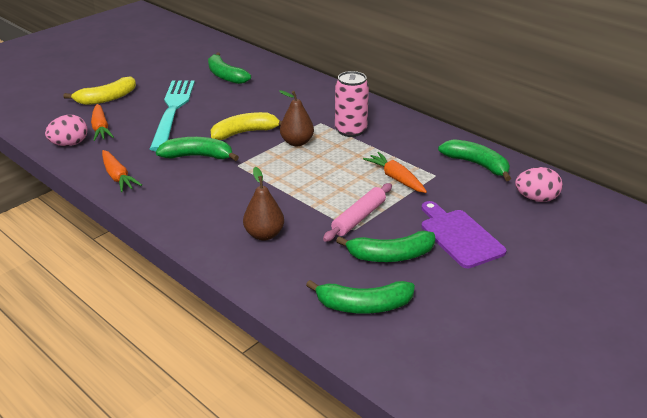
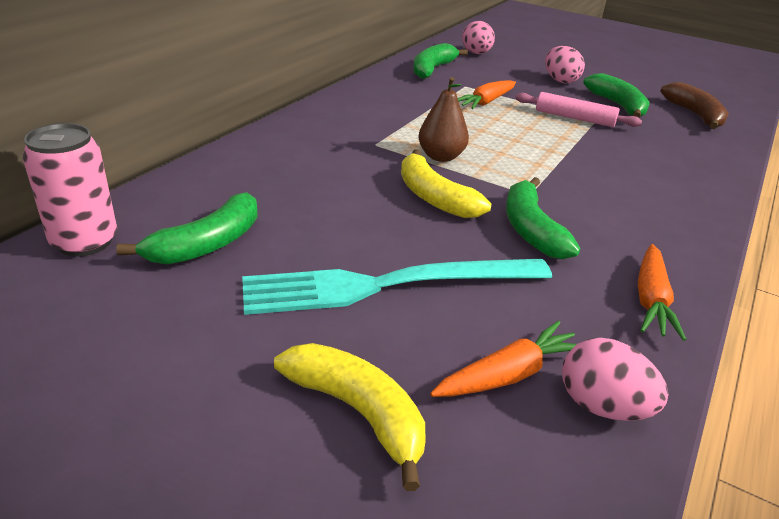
camera: 105 degrees left, 0 degrees up
(118, 176) = (651, 299): orange carrot -> orange carrot turned 150 degrees clockwise
(264, 234) = (654, 163): brown pear -> none
(350, 130) = (389, 125): pink can -> pink can (85, 242)
(363, 305) = (695, 115): green banana -> brown banana
(459, 236) = (560, 80): purple cutting board -> pink egg

